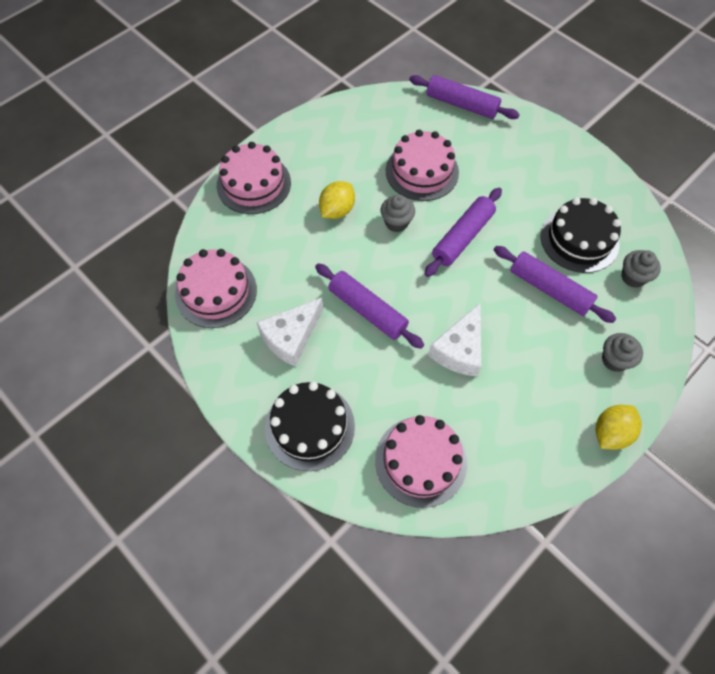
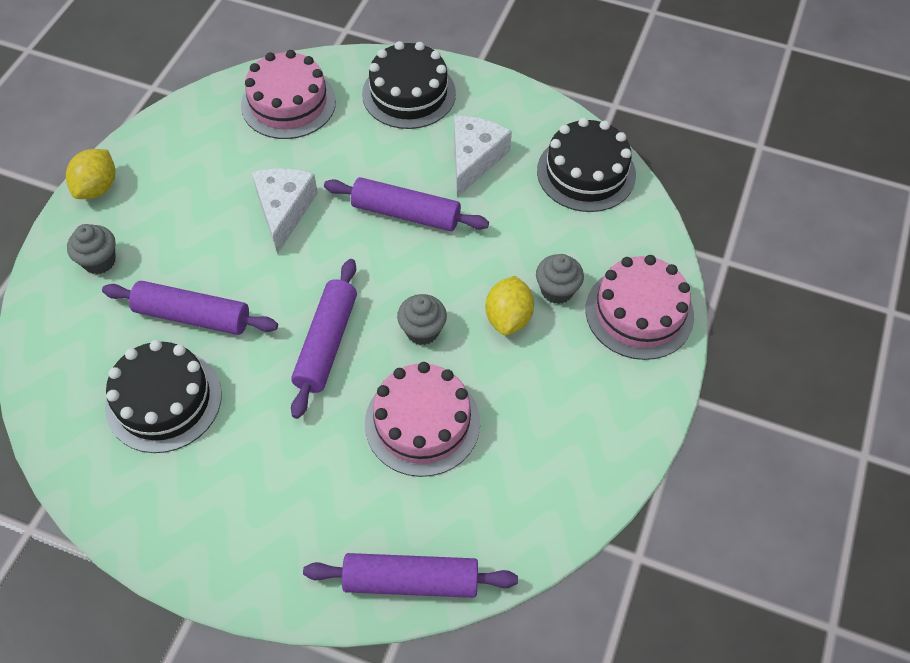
camera: 155 degrees right, 5 degrees down
(216, 292) = (586, 172): pink cake -> black cake
(633, 277) = (82, 373): grey cupcake -> grey cupcake (557, 290)

